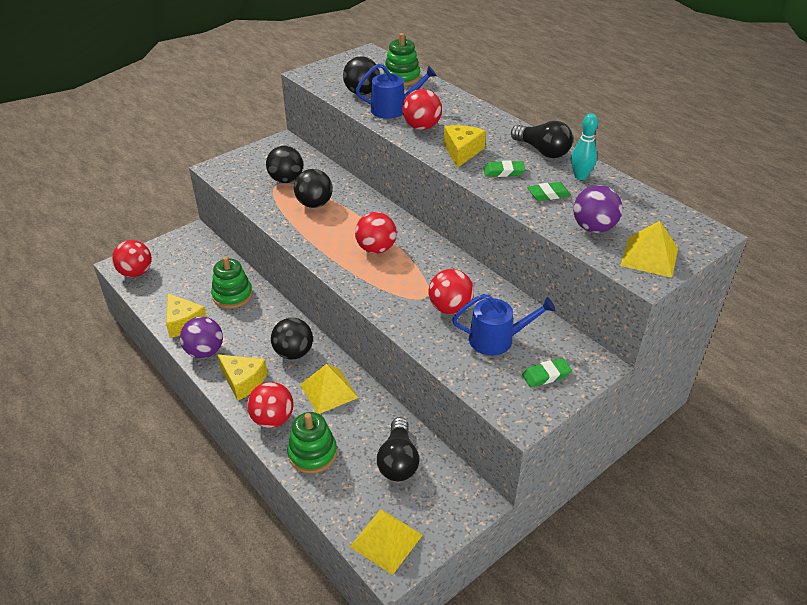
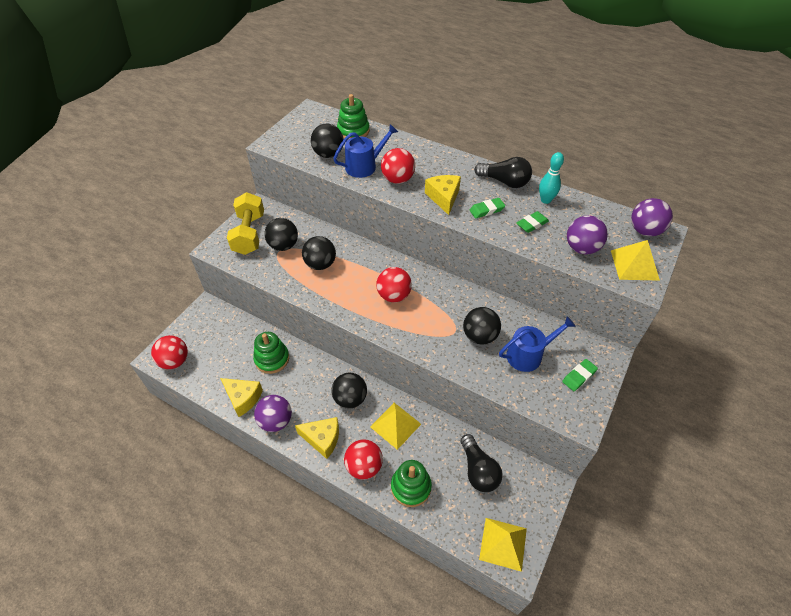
camera: 20 degrees left, 10 degrees up
(257, 163) = (249, 234): none -> yellow dumbbell
(450, 308) = (479, 336): red ball -> black ball
(686, 228) = (645, 231): none -> purple ball

